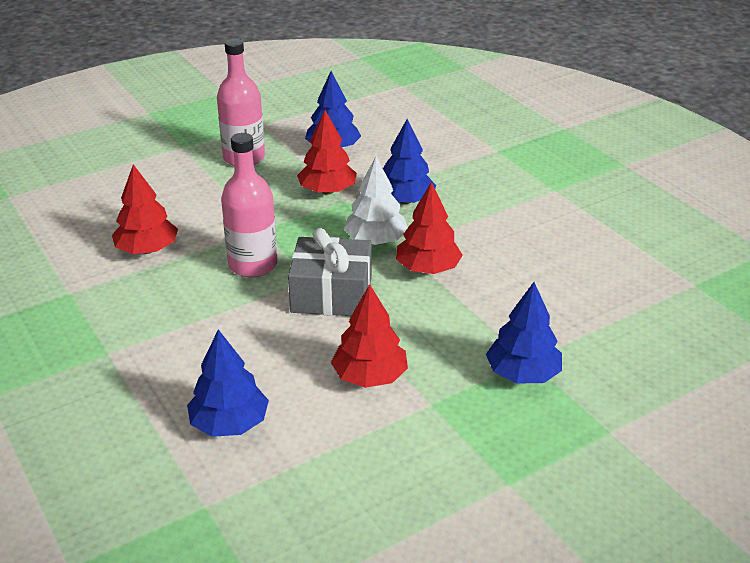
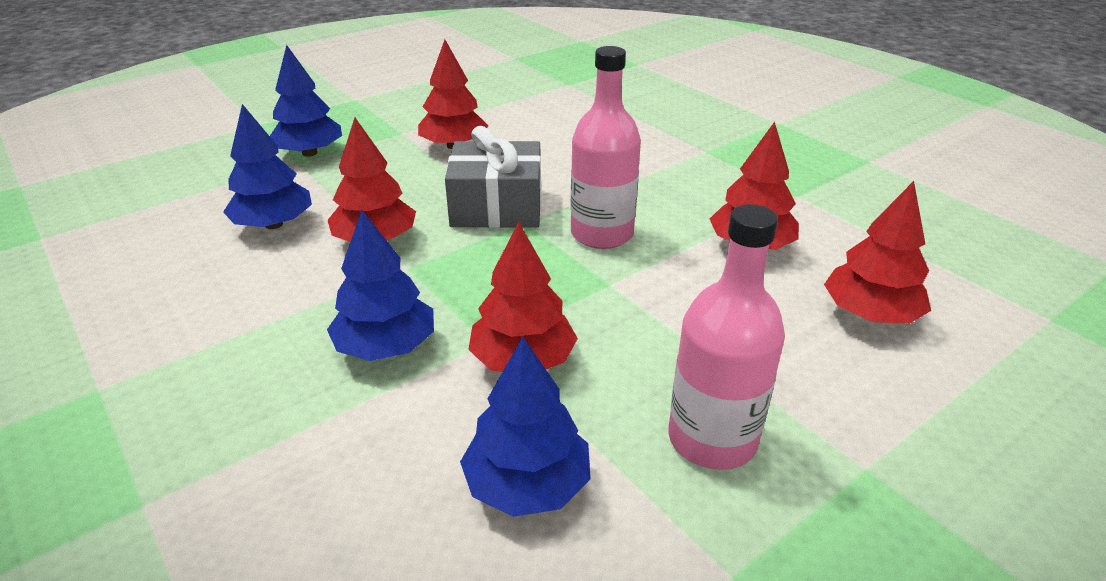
camera: 175 degrees right, 0 degrees up
(112, 203) = (870, 314): none -> red tree
(229, 424) = (569, 116): blue tree -> blue tree (274, 224)
(375, 240) = (441, 274): white tree -> none

